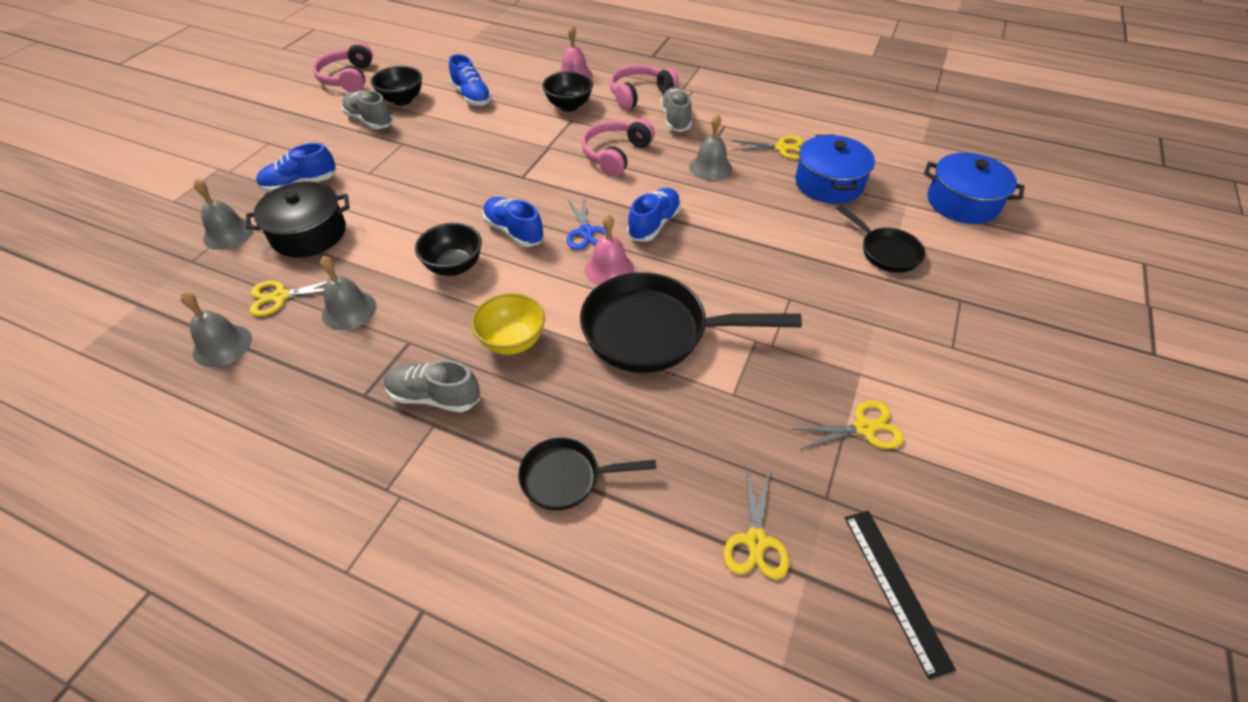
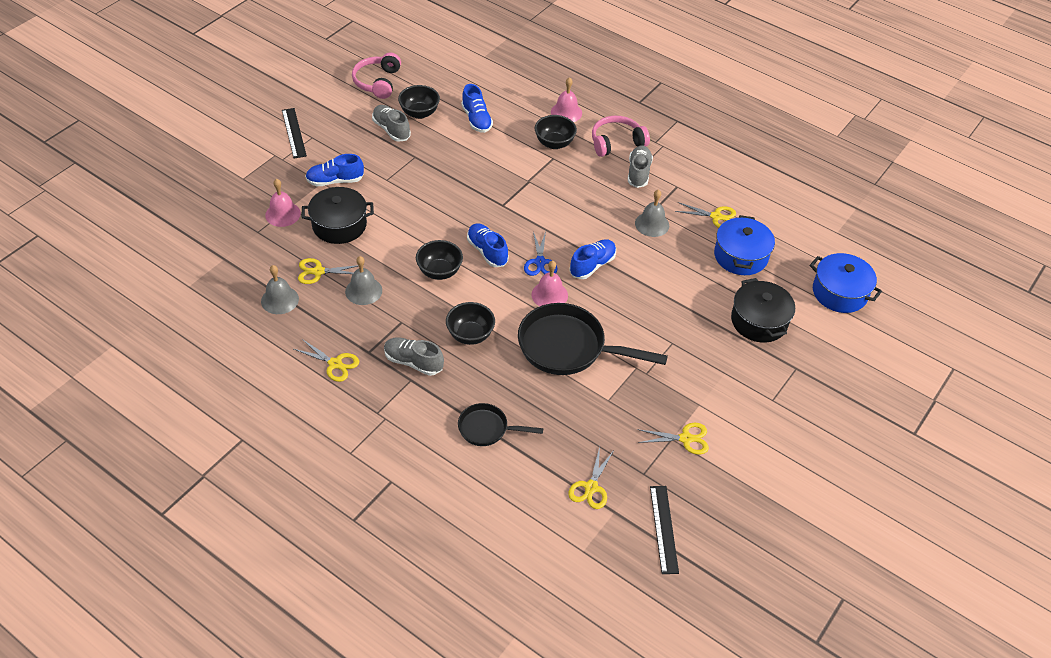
camera: 10 degrees right, 0 degrees up
(228, 233) = (283, 214): grey bell -> pink bell
(244, 141) = (294, 133): none -> black ruler
(311, 424) = (335, 364): none -> yellow scissors
(512, 341) = (470, 335): yellow bowl -> black bowl
(616, 155) = (580, 198): pink headphones -> none
(886, 252) = (759, 321): black pan -> black pot

